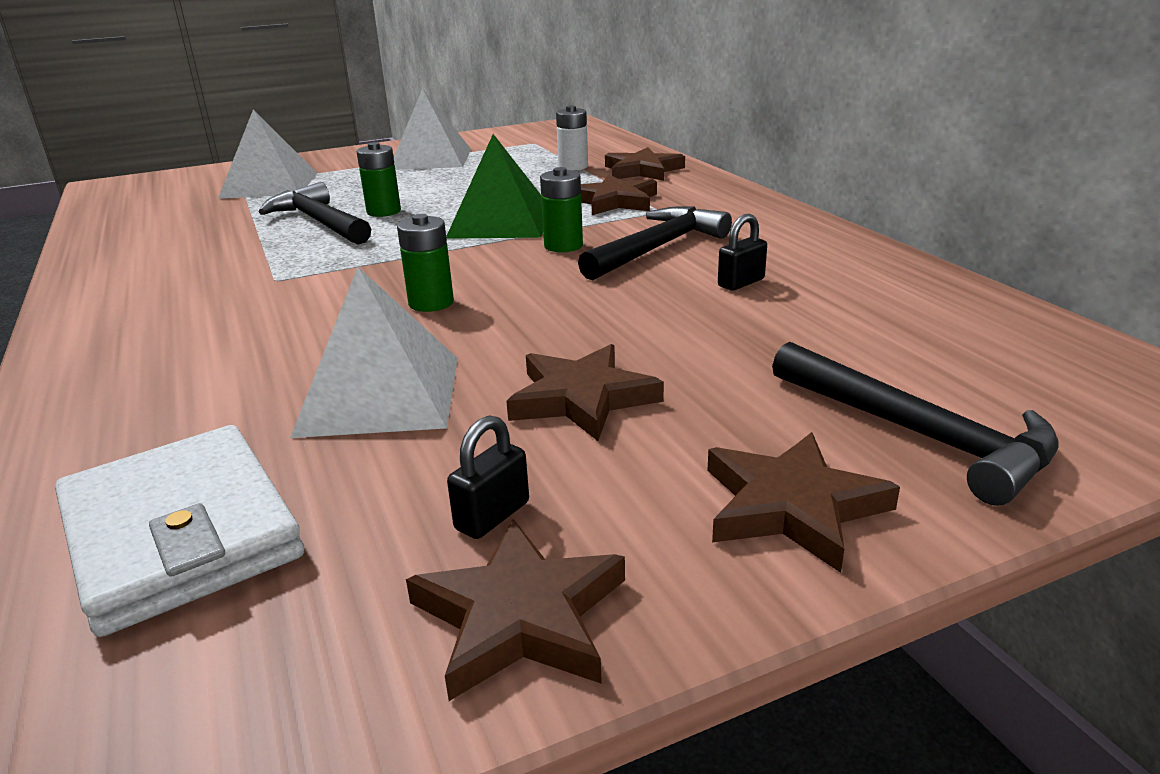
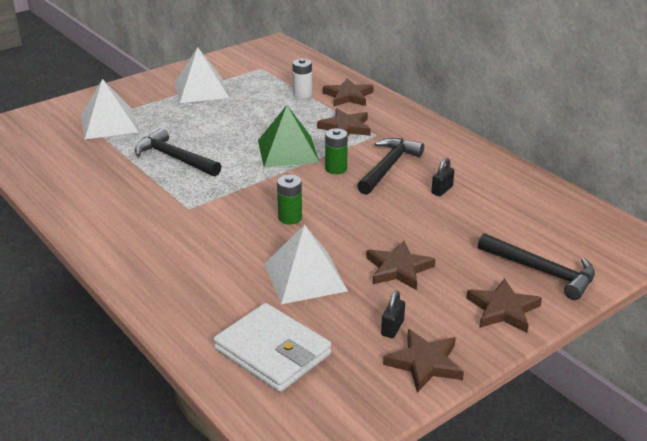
camera: 15 degrees left, 5 degrees up
(384, 212) = (208, 146): green battery -> none

